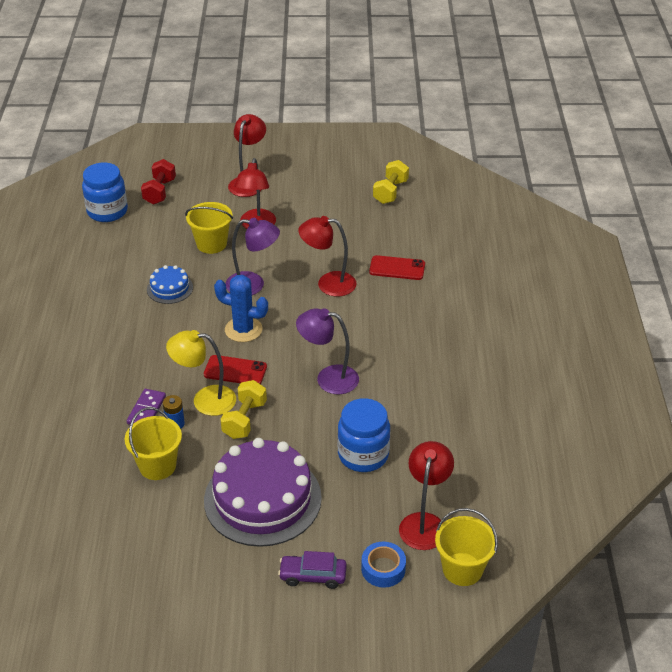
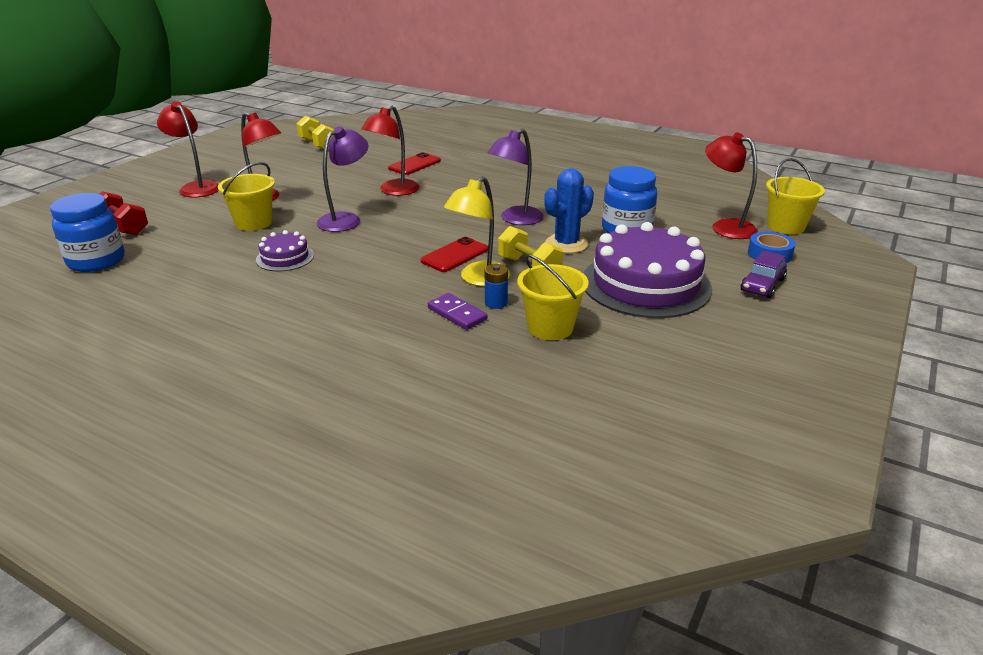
camera: 60 degrees left, 10 degrees down
(170, 288) = (285, 258): blue cake -> purple cake
(243, 330) = (402, 238): blue cactus -> blue cactus (566, 244)

